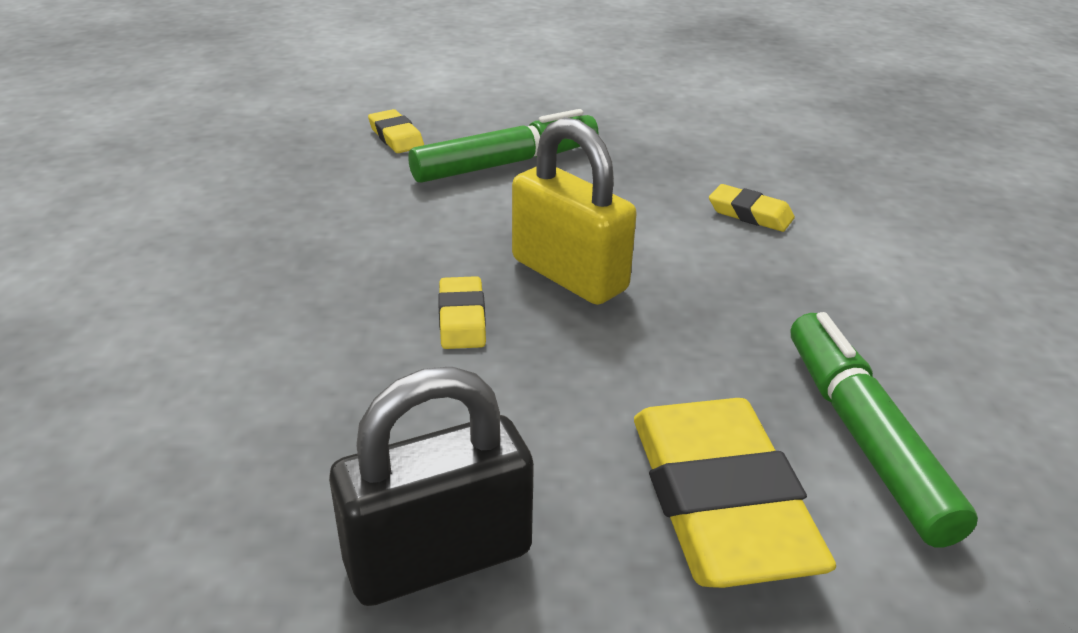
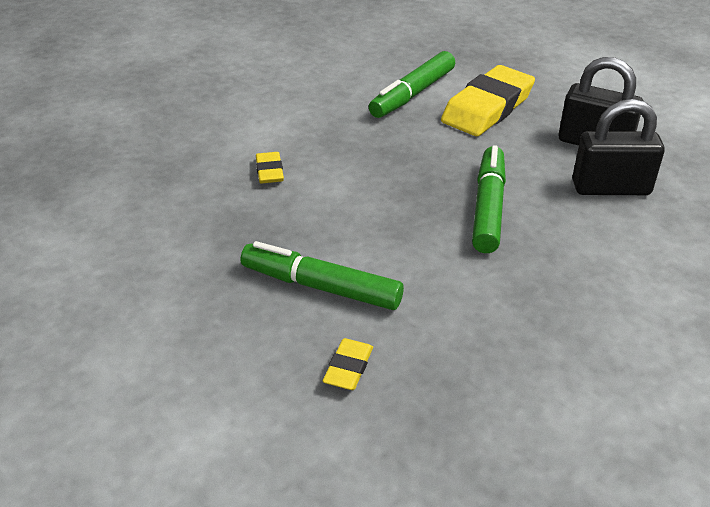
camera: 130 degrees left, 5 degrees up
(320, 465) = (610, 188): none -> black padlock
(462, 319) = (488, 207): yellow eraser -> green marker
(569, 274) = (409, 197): yellow padlock -> none

